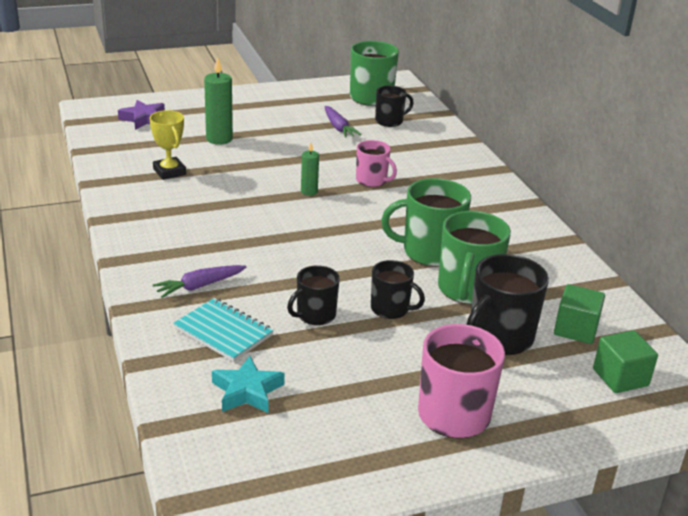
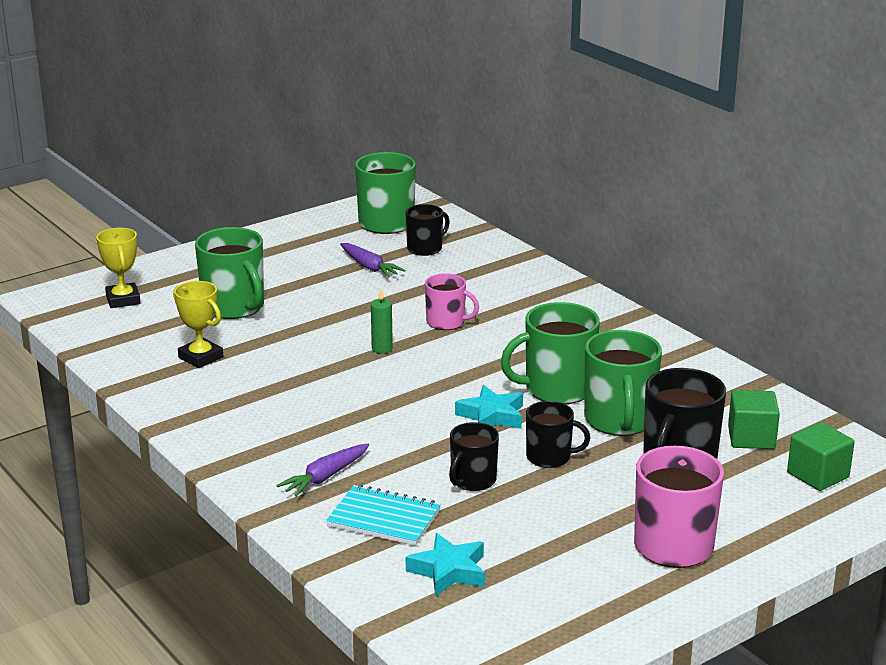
camera: 15 degrees left, 5 degrees down
(144, 119) = (123, 300): purple star -> yellow trophy
(219, 139) = (234, 307): green candle -> green mug
(363, 263) = (491, 416): none -> turquoise star

